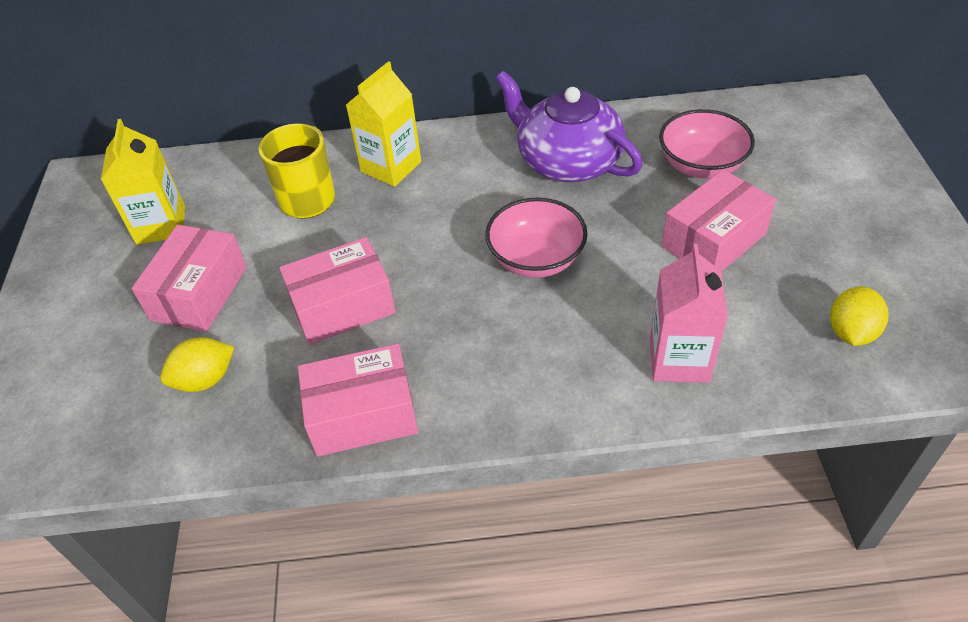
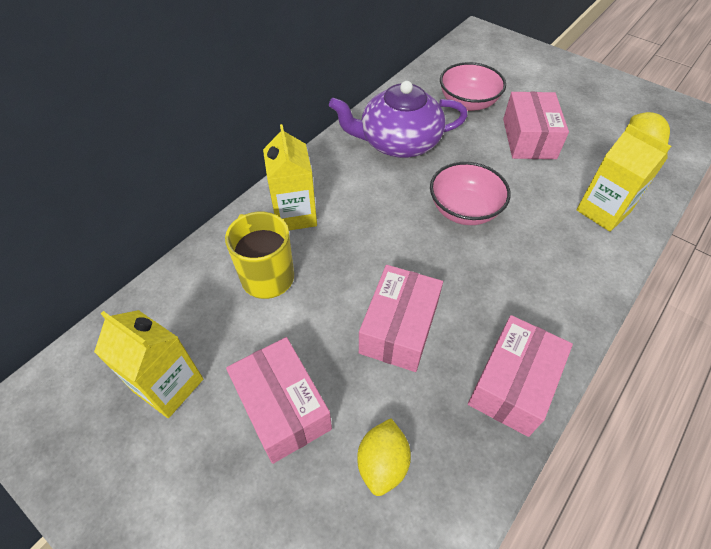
camera: 50 degrees left, 5 degrees up
(679, 359) = (603, 211): pink carton -> yellow carton

